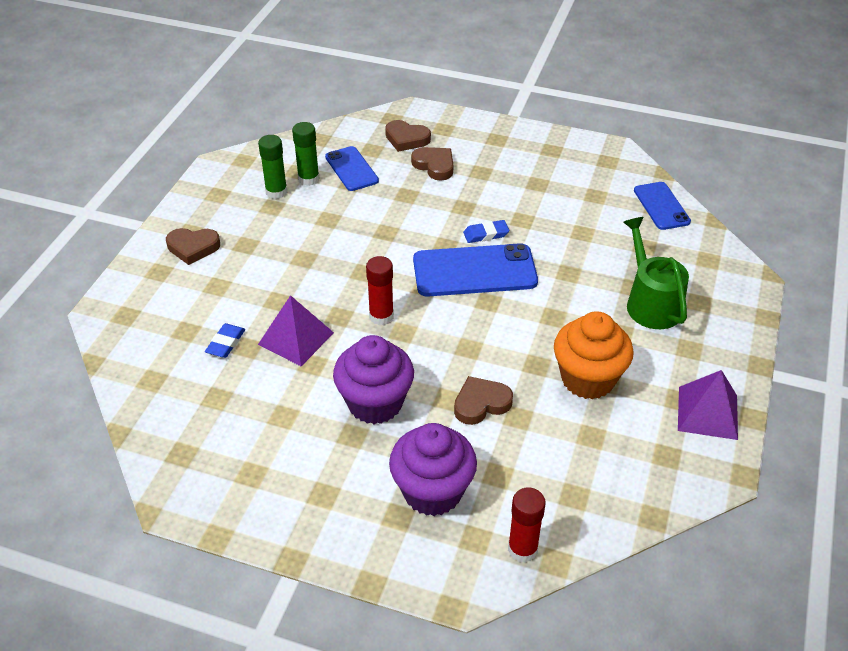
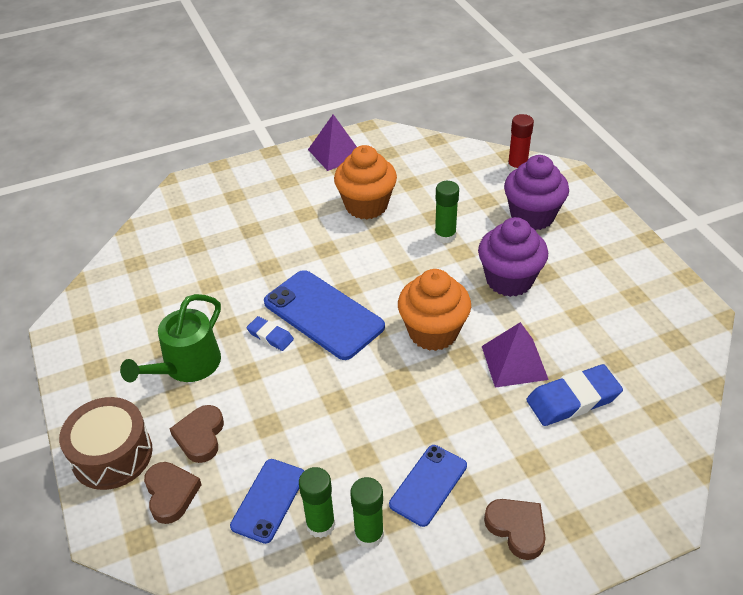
camera: 130 degrees left, 0 degrees up
(225, 343) = (573, 399): blue eraser -> blue eraser, size x1.78
(381, 316) = (433, 332): red glue stick -> orange cupcake
(465, 130) = (112, 455): none -> brown drum
(481, 403) = (445, 236): brown heart -> green glue stick
(651, 303) = (259, 214): green watering can -> green watering can (187, 365)
(661, 206) = (130, 261): blue phone -> blue phone (428, 485)

